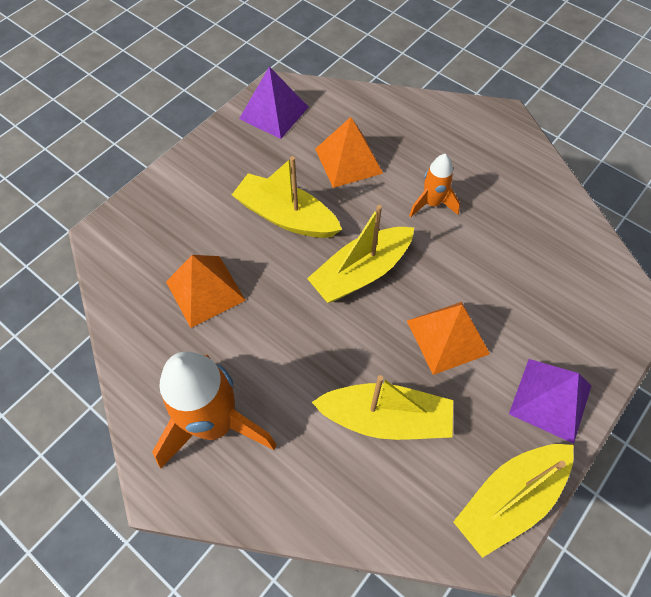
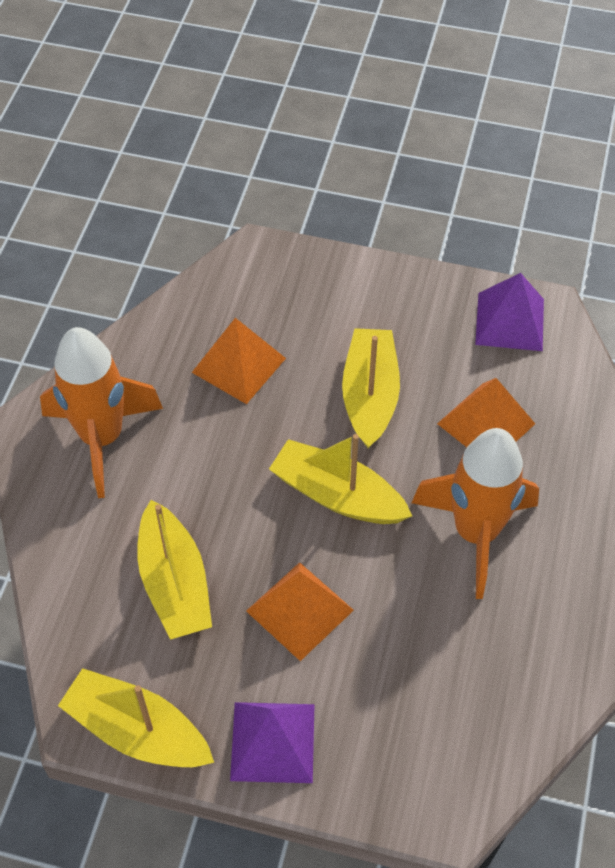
camera: 65 degrees right, 5 degrees down
(432, 203) = (475, 533): orange rocket -> orange rocket, size x1.93

